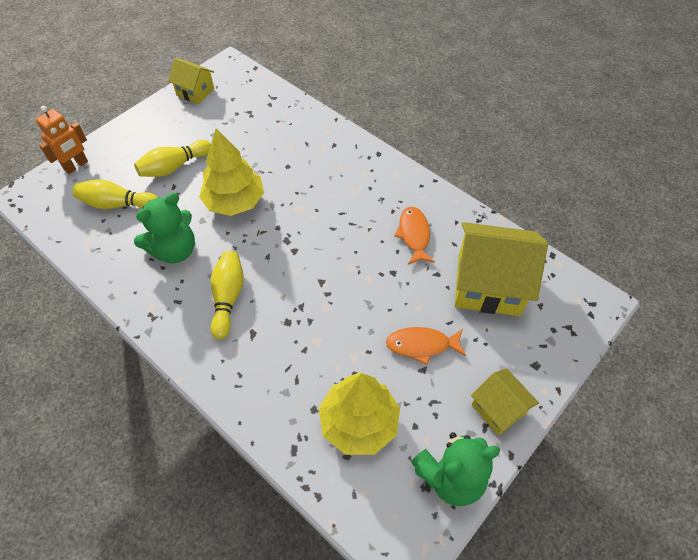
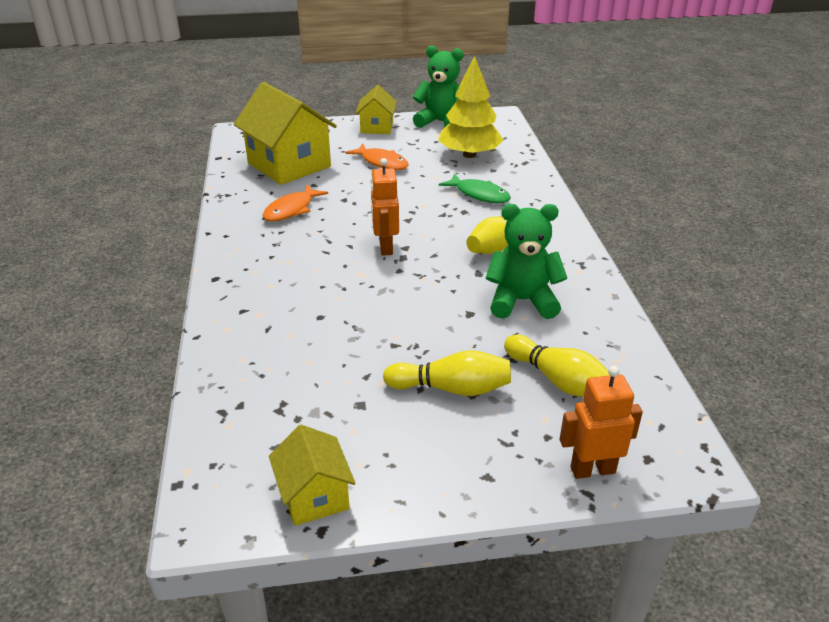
camera: 140 degrees left, 20 degrees down
(234, 202) = (417, 312): yellow tree -> none
(293, 355) = (479, 194): none -> green fish
(307, 241) = (385, 247): none -> orange robot

